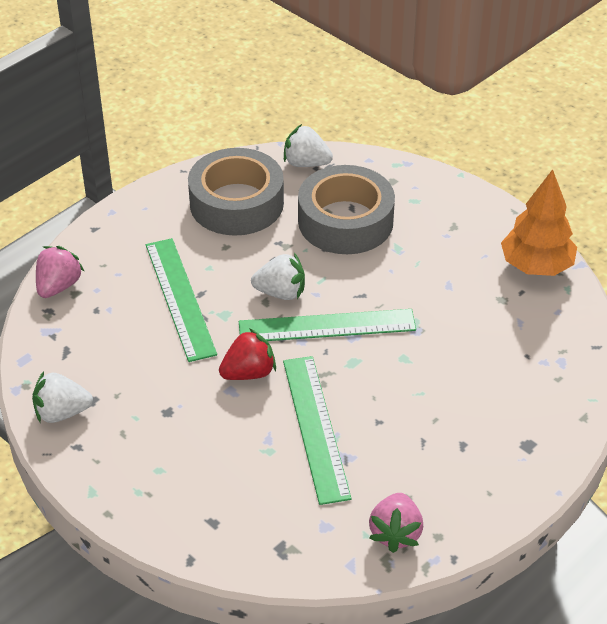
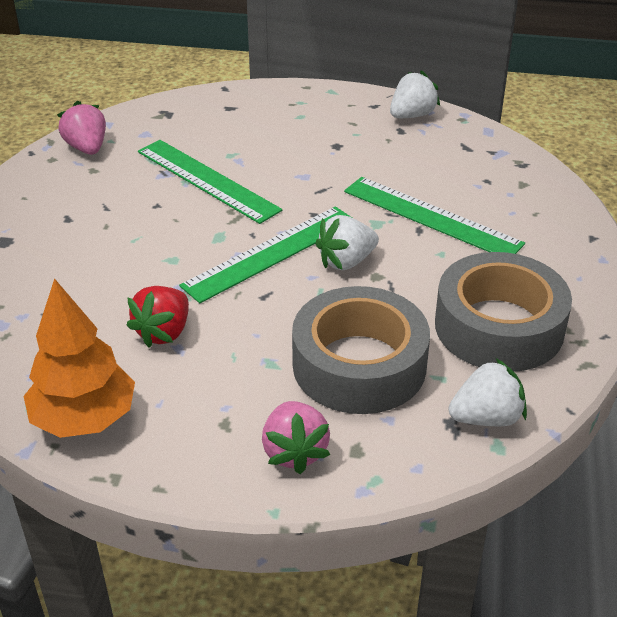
camera: 145 degrees right, 5 degrees down
(58, 286) = (543, 182): pink strawberry -> pink strawberry (294, 452)
(248, 373) = (302, 191): red strawberry -> red strawberry (164, 332)

